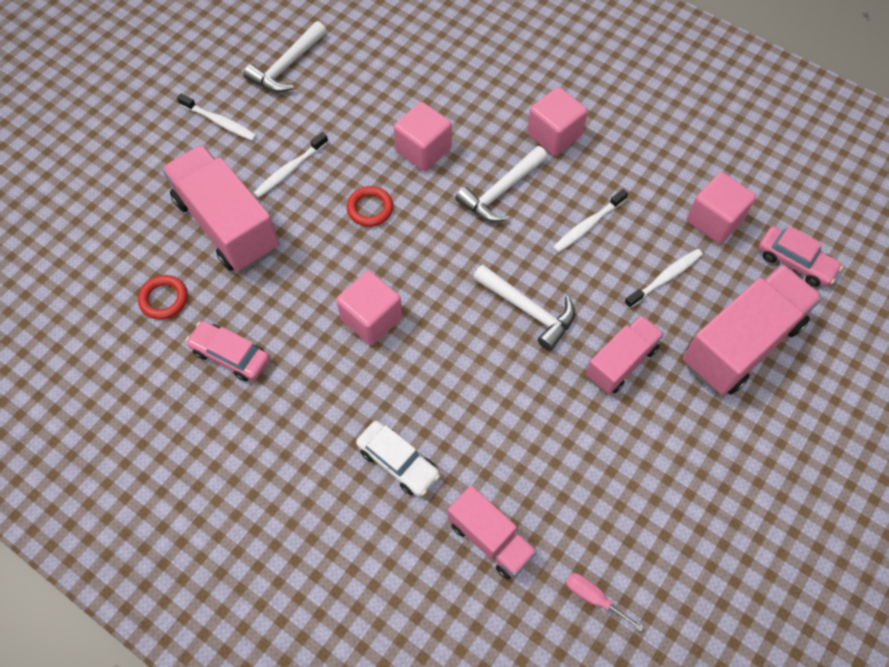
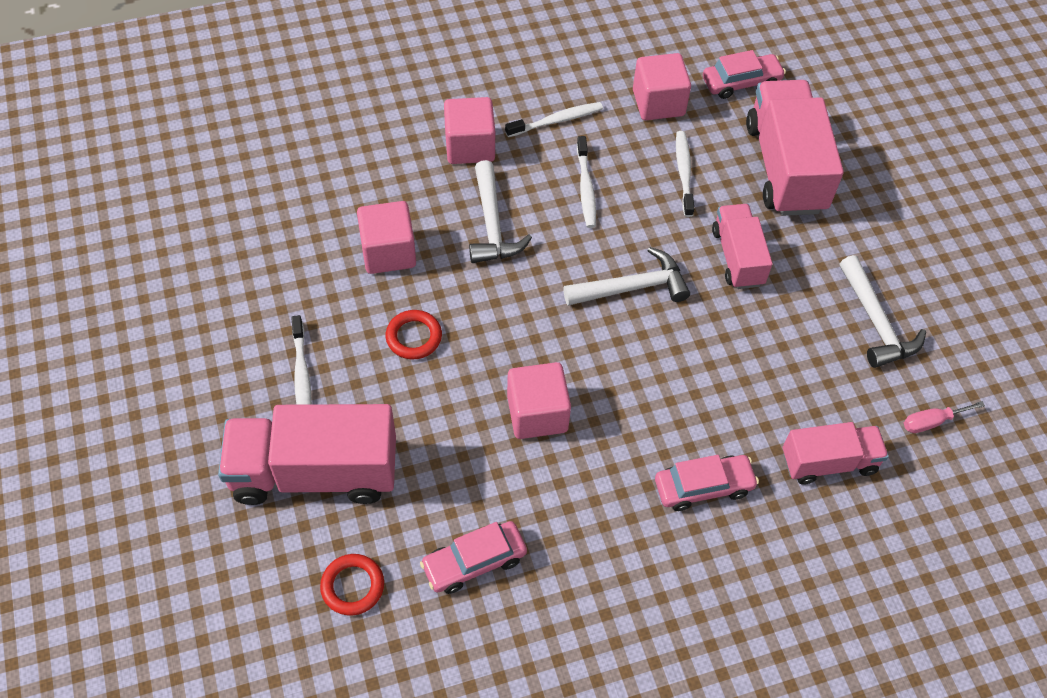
camera: 55 degrees left, 5 degrees down
(220, 122) = (177, 401): white toothbrush -> white toothbrush (556, 120)
(287, 66) = (168, 298): white hammer -> white hammer (875, 322)
(398, 462) = (703, 487): white car -> pink car

